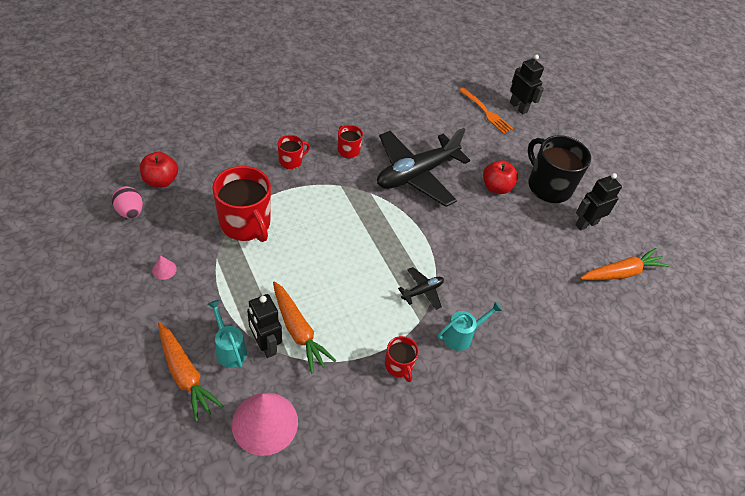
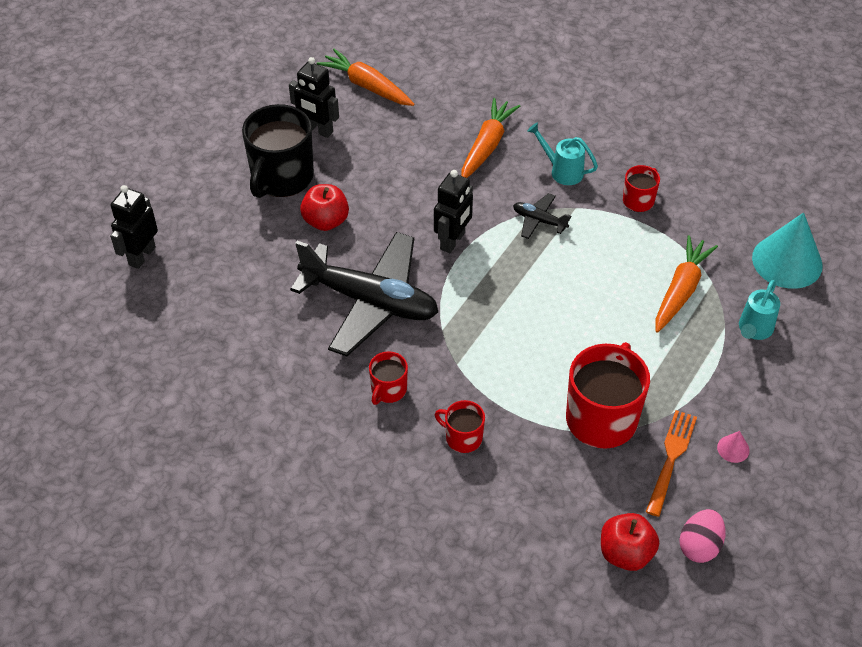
camera: 115 degrees left, 0 degrees up
(185, 375) = (811, 346): orange carrot -> orange carrot (487, 146)
(265, 345) = (721, 305): black robot -> black robot (453, 241)
(265, 423) = (787, 261): pink cone -> turquoise cone
(485, 112) = (181, 285): orange fork -> orange fork (671, 459)

